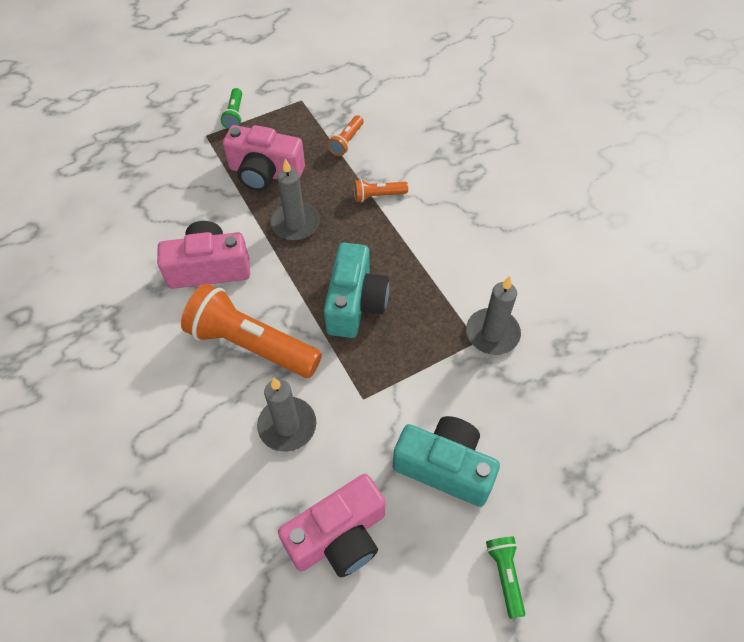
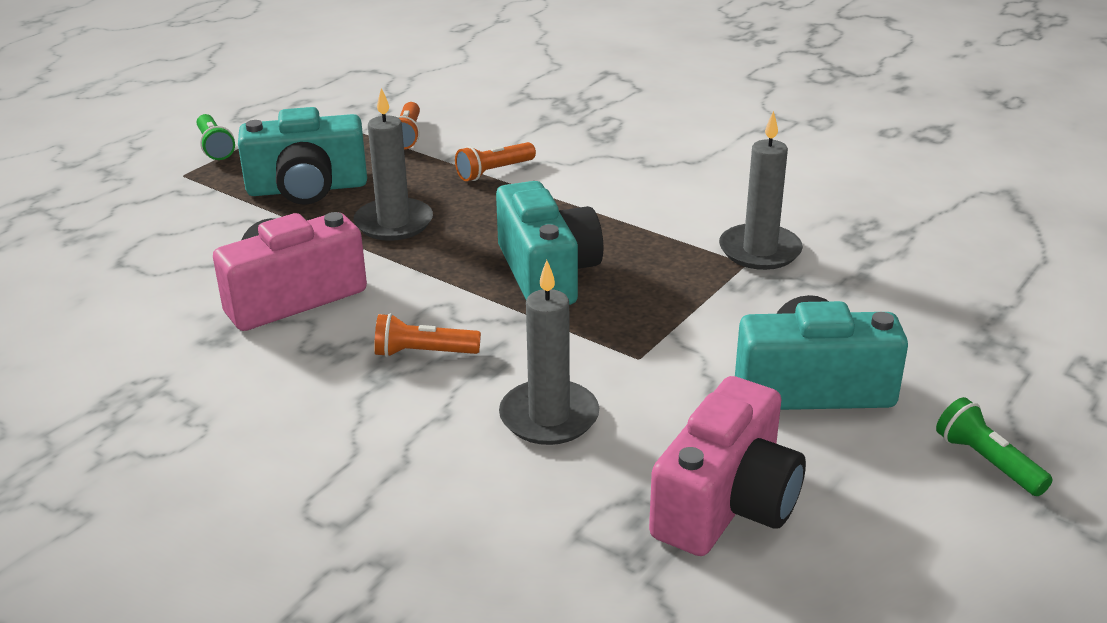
camera: 25 degrees left, 25 degrees down
(251, 344) = (423, 353): orange flashlight -> orange flashlight, size x0.46
(265, 173) = (307, 188): pink camera -> turquoise camera

